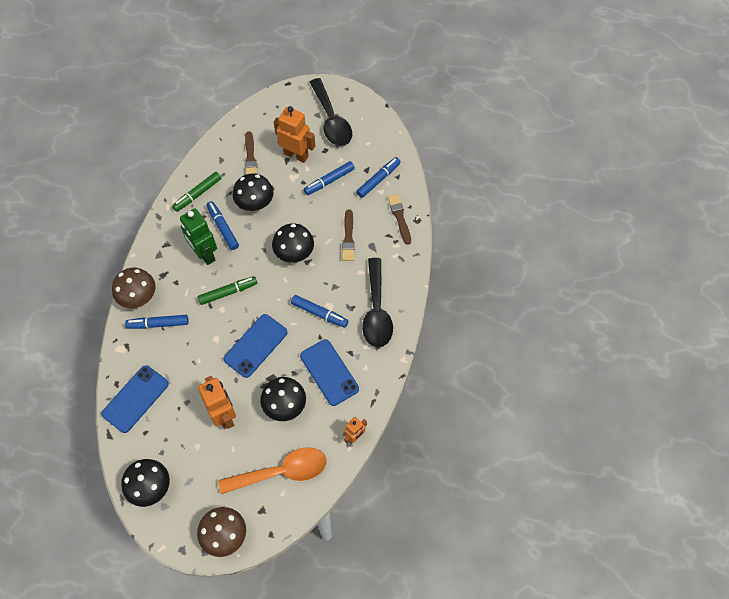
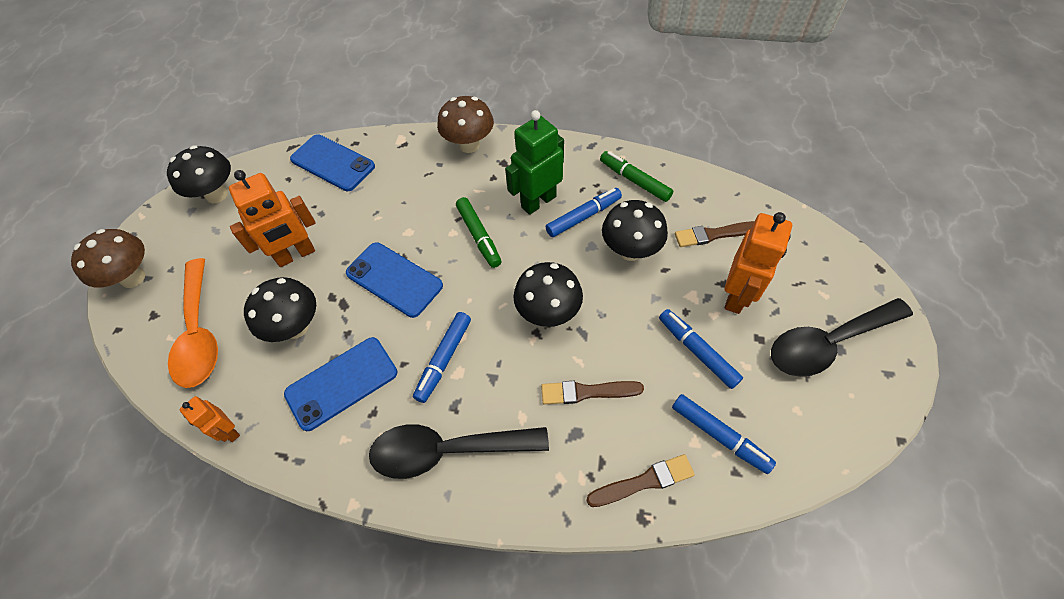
camera: 90 degrees right, 5 degrees down
(158, 324) = (432, 169): blue marker -> none

